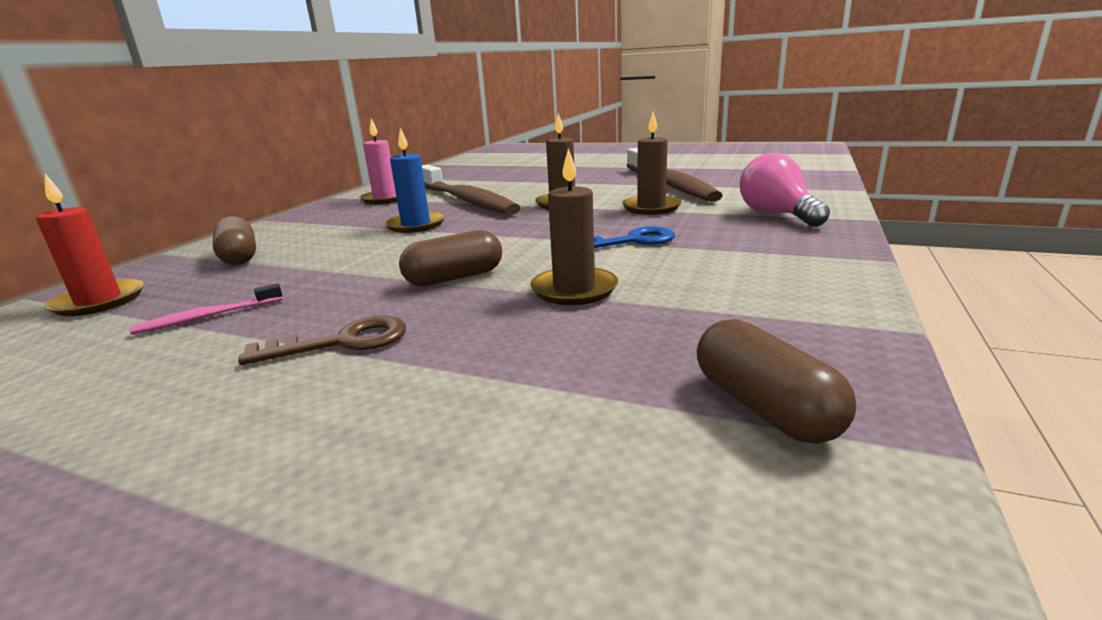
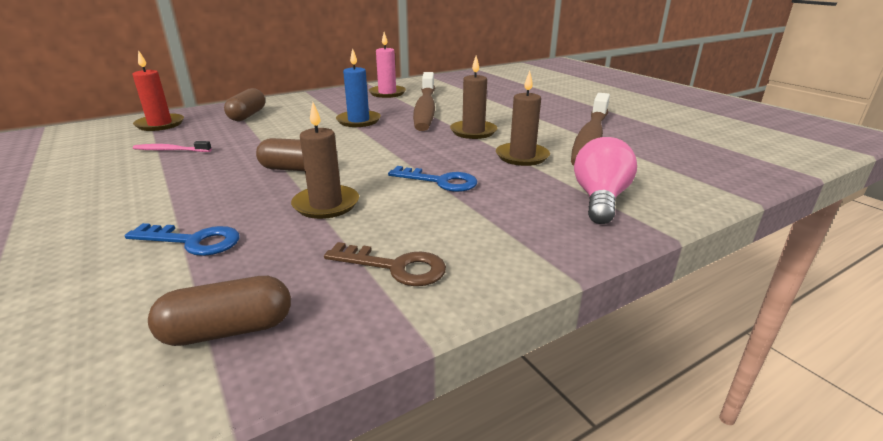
camera: 35 degrees right, 5 degrees up
(342, 342) = (178, 189): brown key -> brown key (395, 267)
(510, 371) = (193, 241): none -> blue key
(764, 407) = (228, 330): brown capsule -> brown capsule turned 60 degrees clockwise

